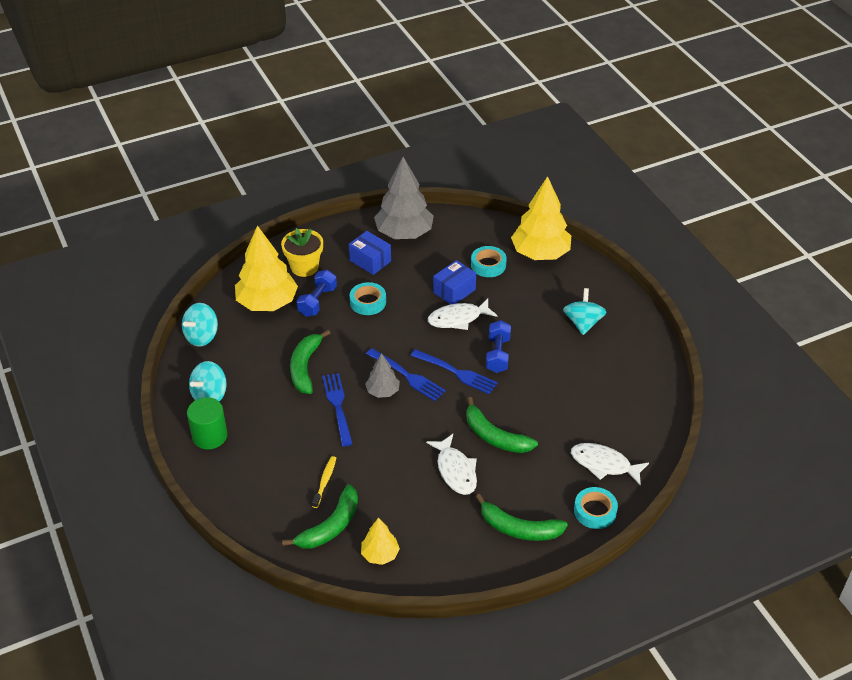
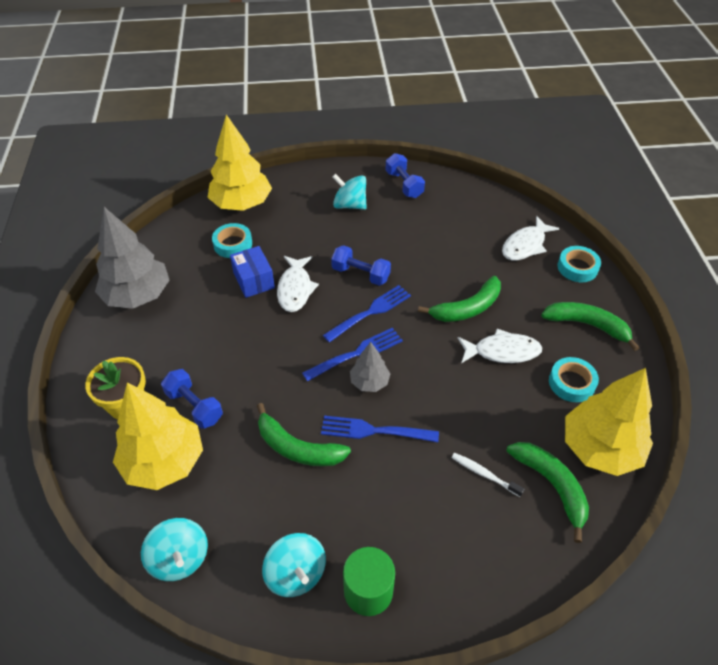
camera: 70 degrees left, 5 degrees up
(325, 481) = (484, 474): yellow toothbrush -> white toothbrush
(368, 302) = (225, 358): turquoise tape -> turquoise tape (571, 383)
(370, 261) = (160, 337): blue box -> none
(380, 554) = (600, 448): yellow tree -> yellow tree, size x1.94
(519, 528) = (587, 325): green banana -> green banana turned 105 degrees counterclockwise
(637, 353) = (404, 184): none -> blue dumbbell

